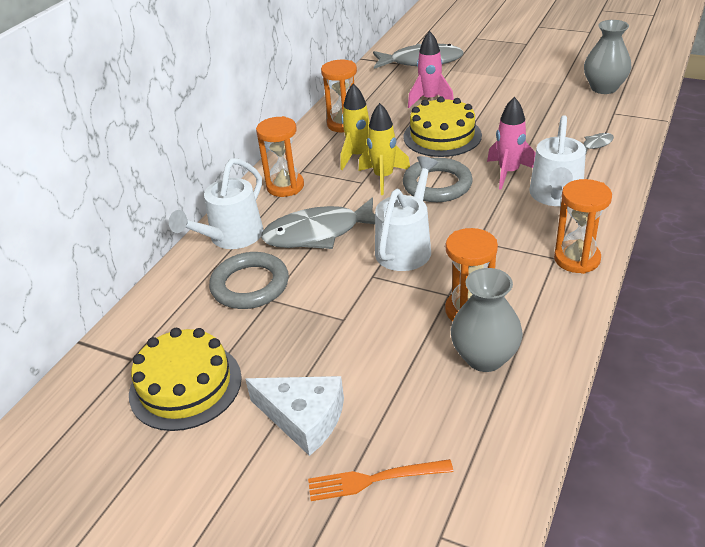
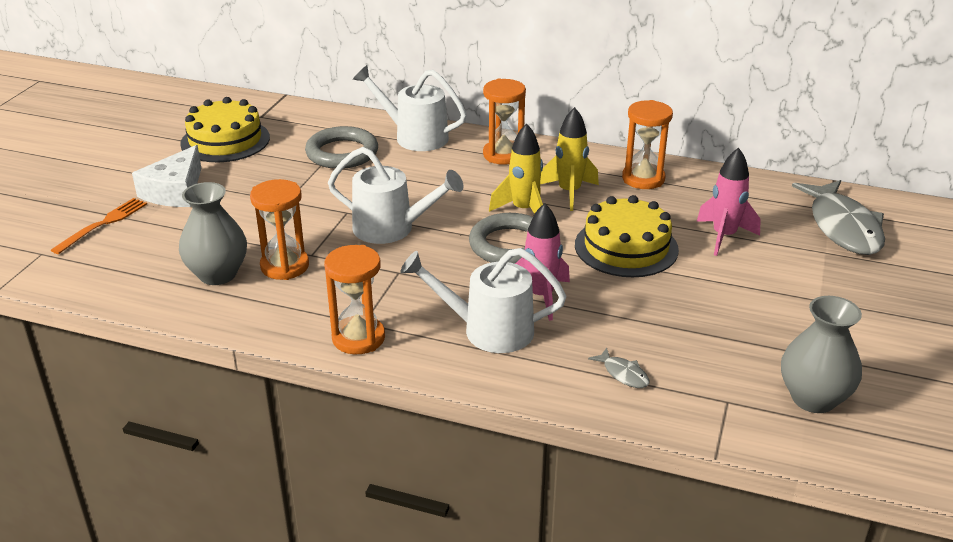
camera: 80 degrees right, 5 degrees down
(319, 233) = (418, 179): grey fish -> none
(374, 479) = (103, 224): orange fork -> orange fork turned 45 degrees clockwise

